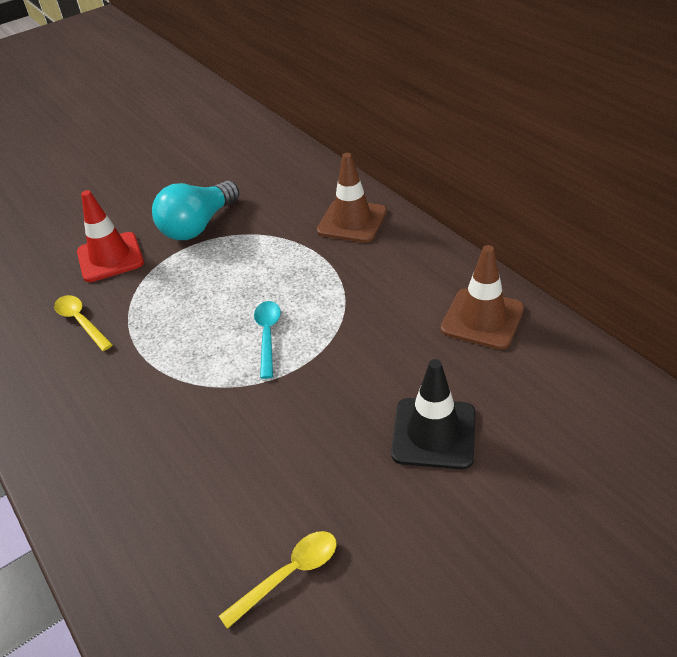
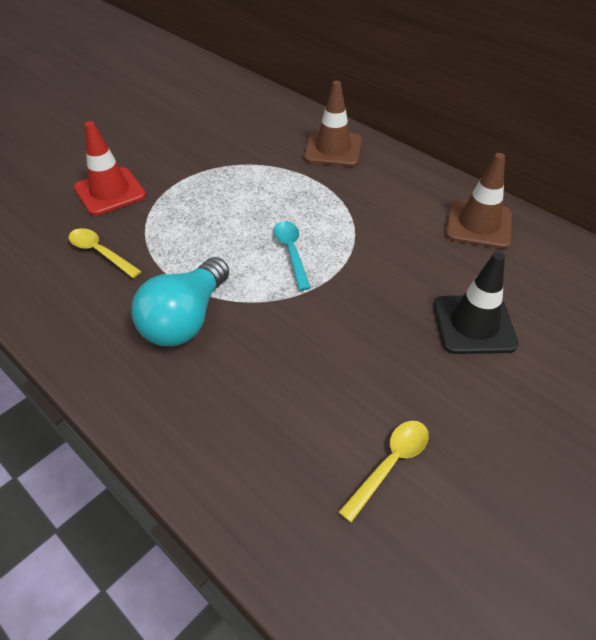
camera: 15 degrees left, 5 degrees up
(198, 226) = (188, 159): turquoise light bulb -> turquoise light bulb (186, 319)

